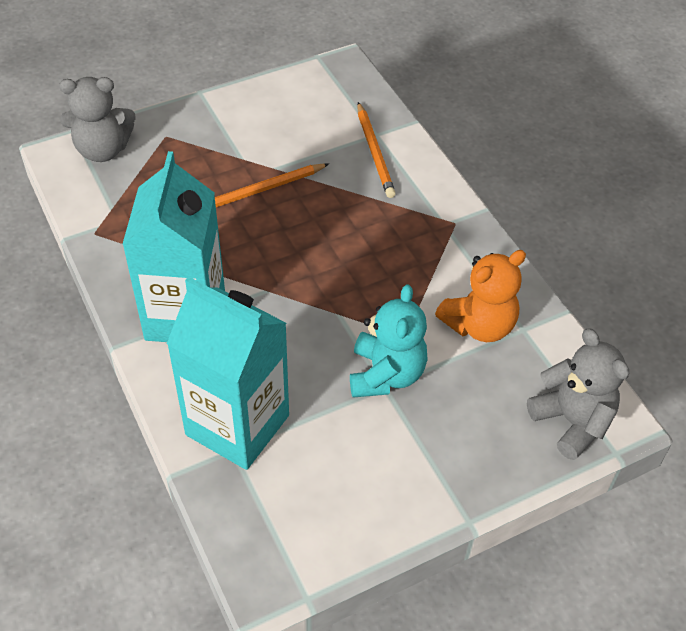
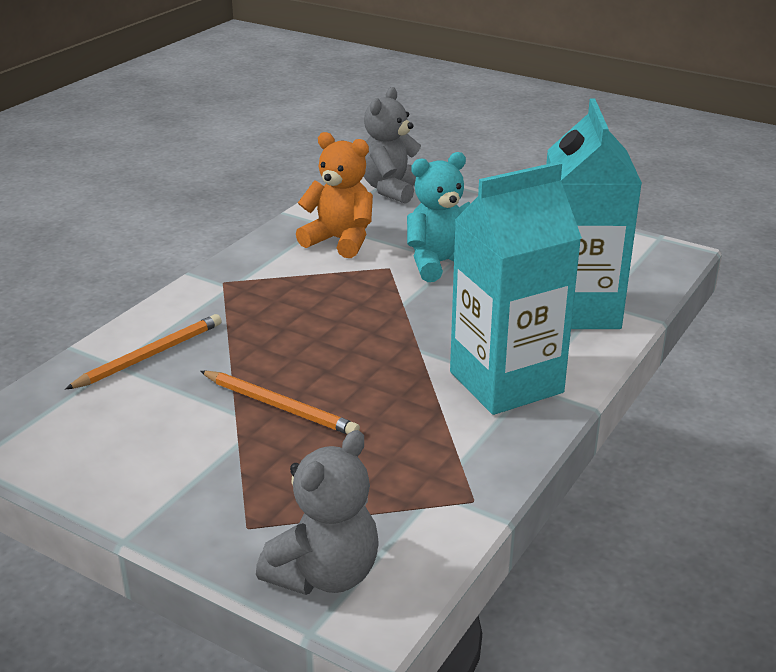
camera: 120 degrees left, 20 degrees down
(103, 150) = (325, 574): grey teddy bear -> grey teddy bear turned 75 degrees clockwise

